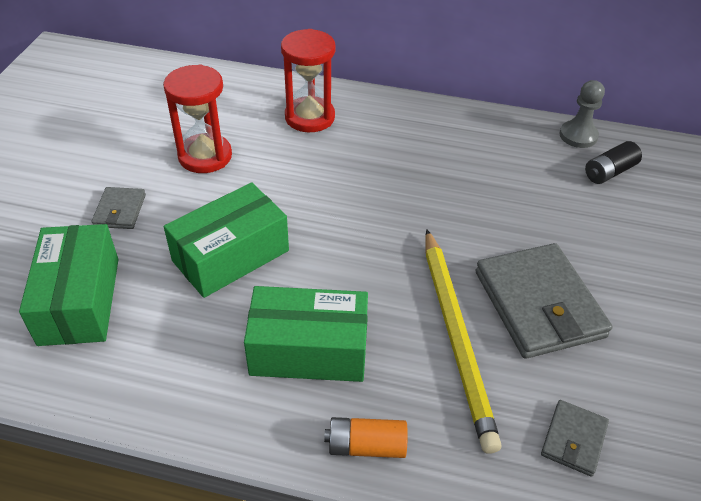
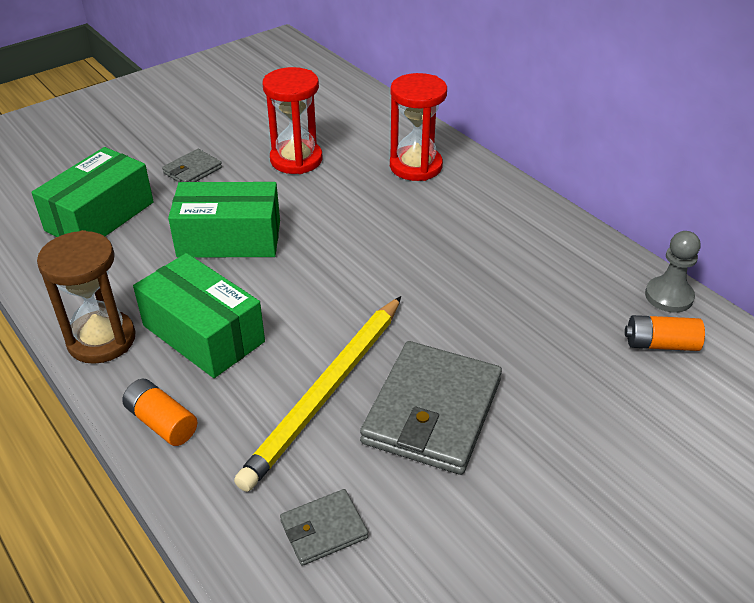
camera: 40 degrees right, 5 degrees down
(226, 412) = (101, 340): none -> brown hourglass
(609, 172) = (660, 344): black battery -> orange battery

